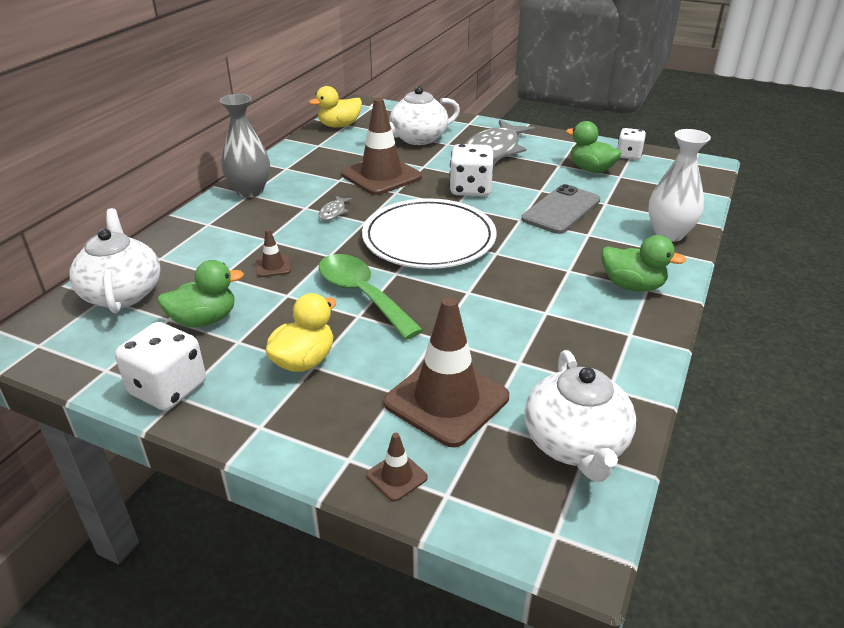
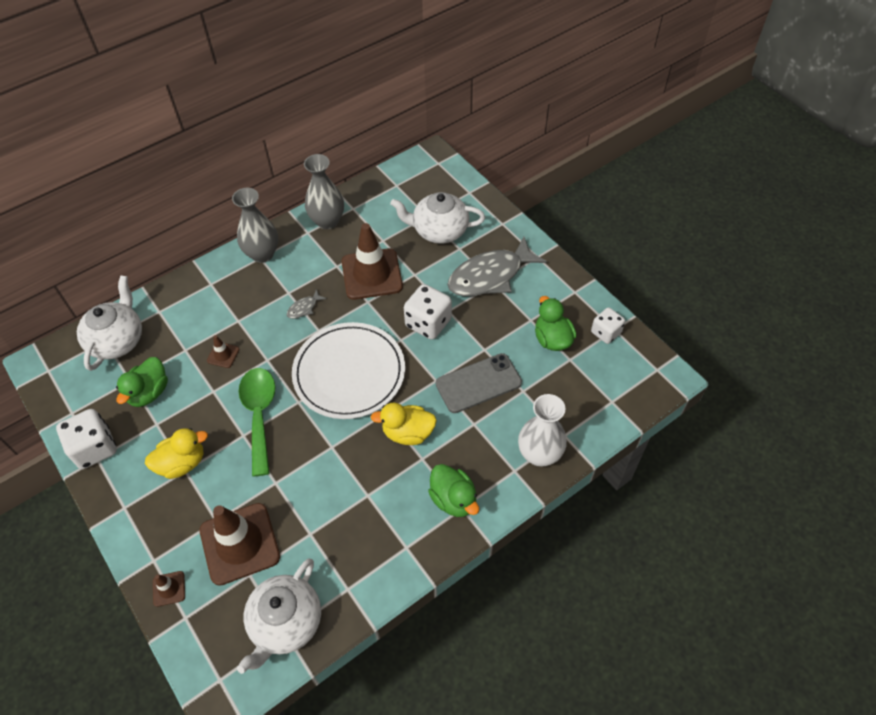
camera: 30 degrees right, 20 degrees up
(204, 320) = (149, 392): green duck -> green duck turned 105 degrees clockwise
(300, 157) = (327, 221): none -> grey vase
(339, 125) = (389, 184): yellow duck -> yellow duck (408, 433)

